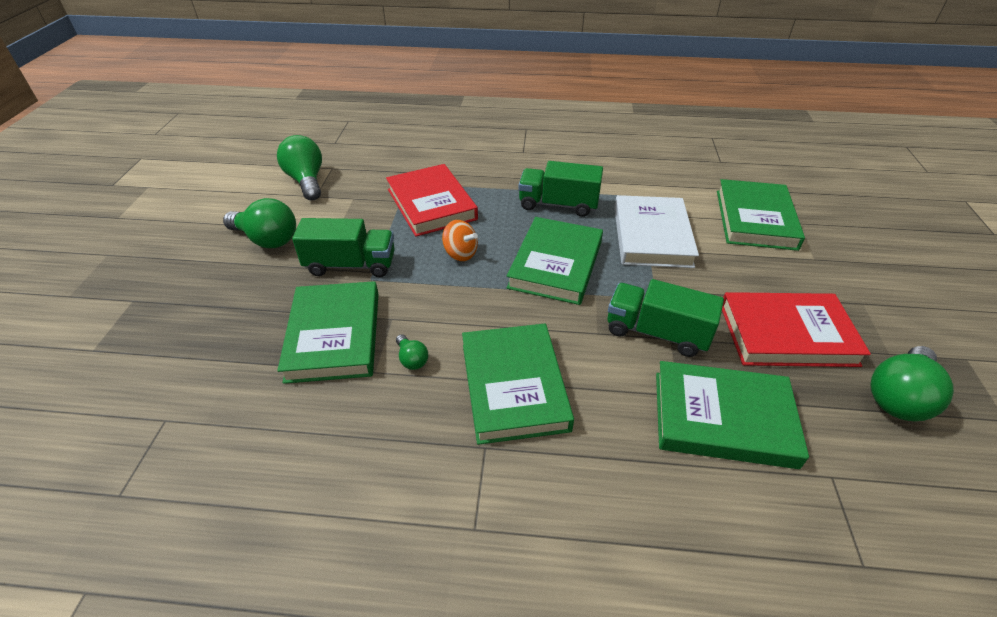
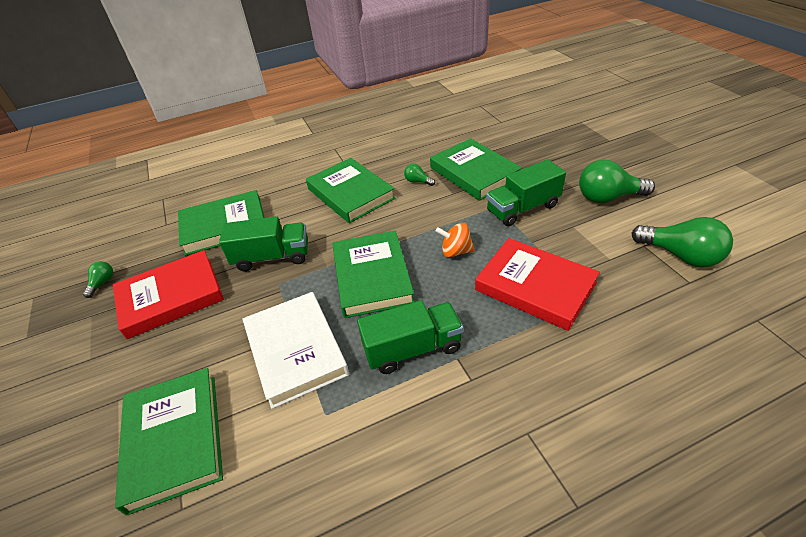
camera: 155 degrees right, 0 degrees up
(899, 397) = (102, 283): green light bulb -> green light bulb, size x0.48

